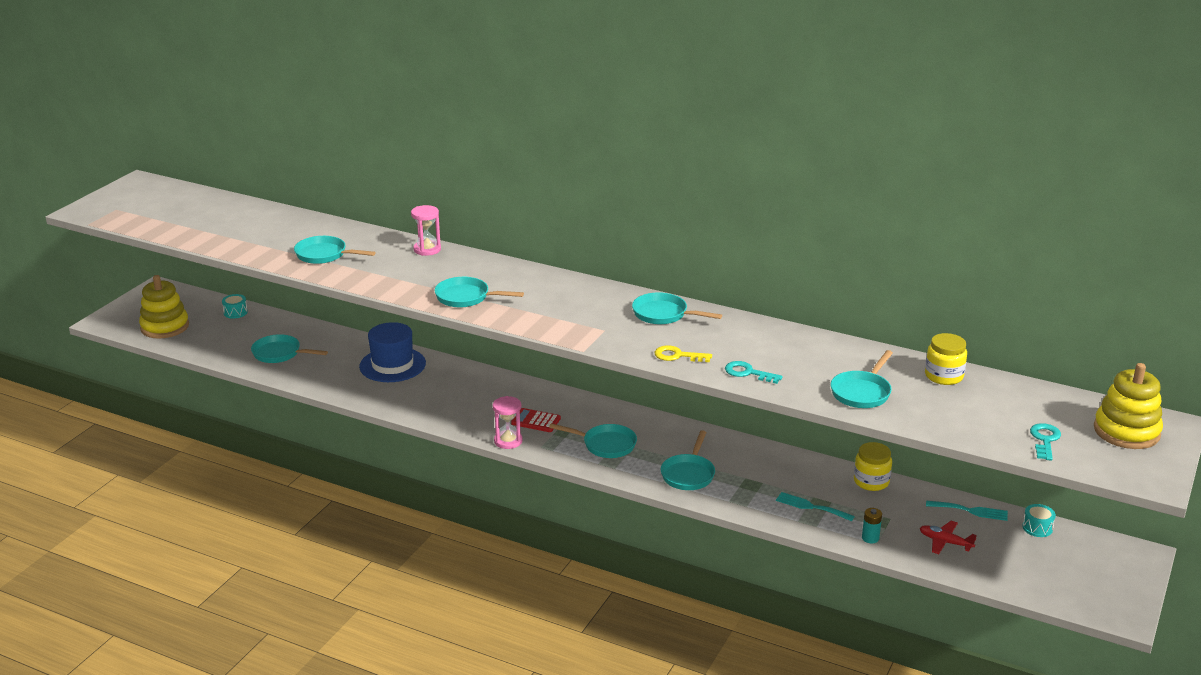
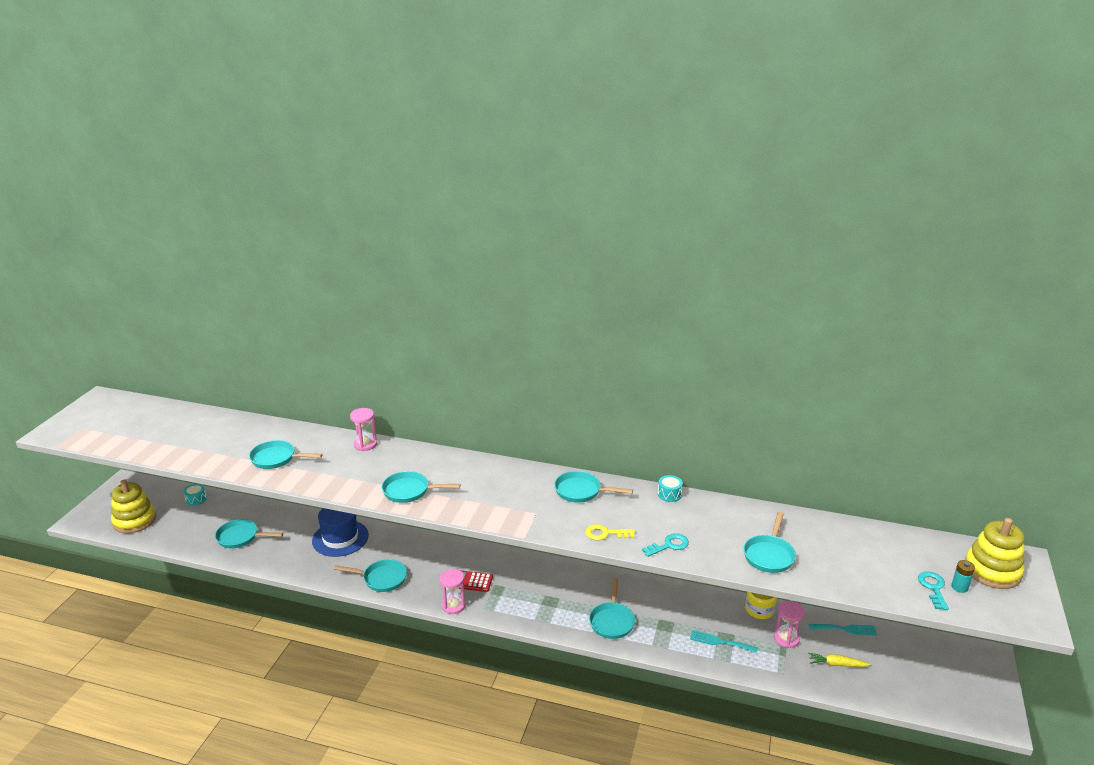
camera: 10 degrees left, 0 degrees up
(605, 445) = (536, 599): turquoise pan -> turquoise pan (382, 579)
(748, 373) = (669, 545): turquoise key -> turquoise key turned 135 degrees clockwise
(870, 538) = (776, 668): turquoise battery -> turquoise battery (959, 587)
(893, 512) = (786, 638): none -> pink hourglass
(944, 376) = (828, 530): yellow jar -> none
(945, 542) = (836, 664): red plane -> yellow carrot
(1037, 528) = (902, 639): turquoise drum -> turquoise drum (669, 494)

